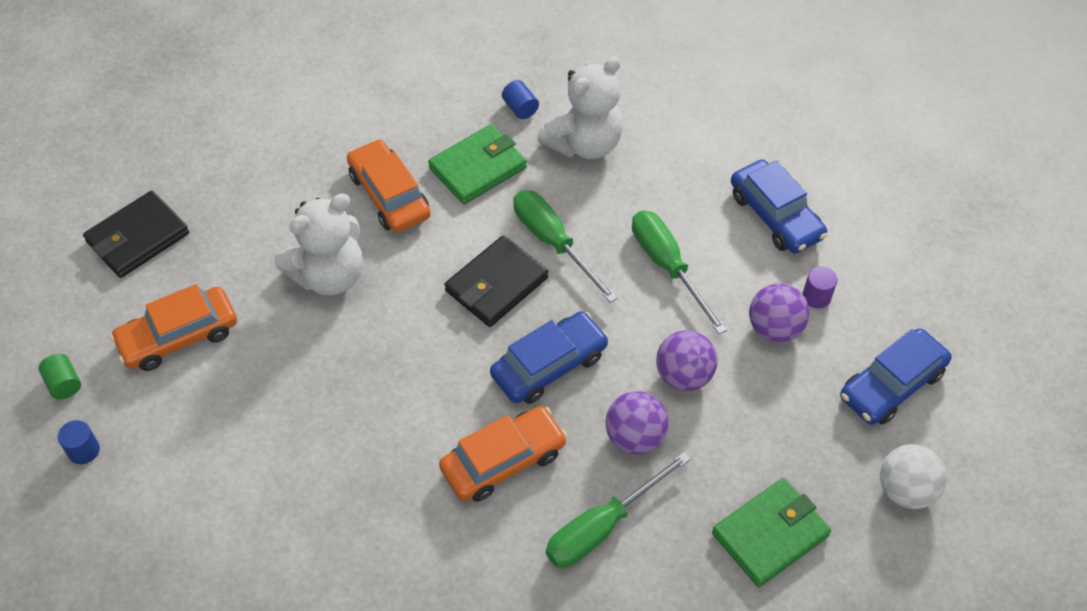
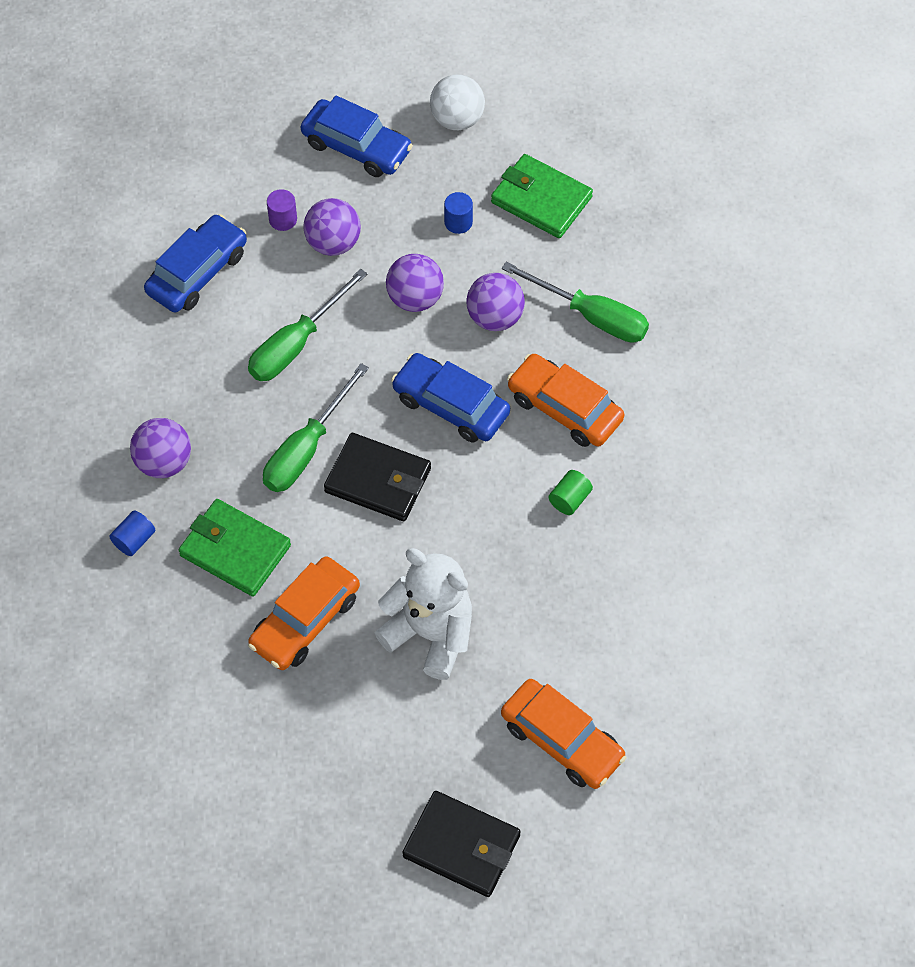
camera: 110 degrees left, 5 degrees up
(64, 384) = (661, 820): green cylinder -> green cylinder (569, 499)
(84, 450) = (720, 760): blue cylinder -> blue cylinder (458, 222)
(584, 144) = (164, 462): white teddy bear -> purple ball

